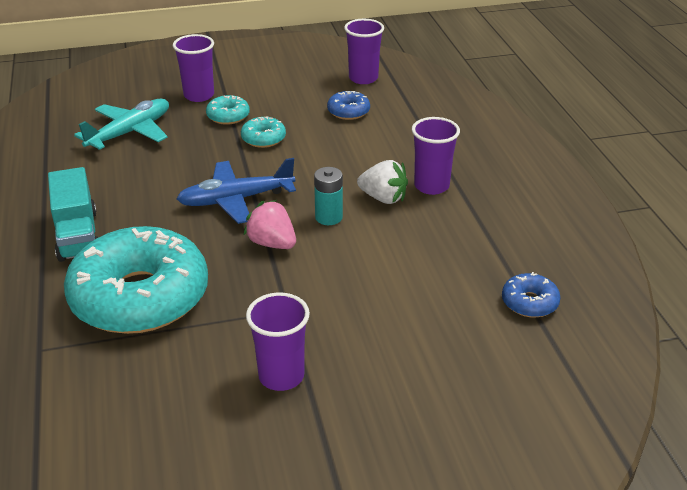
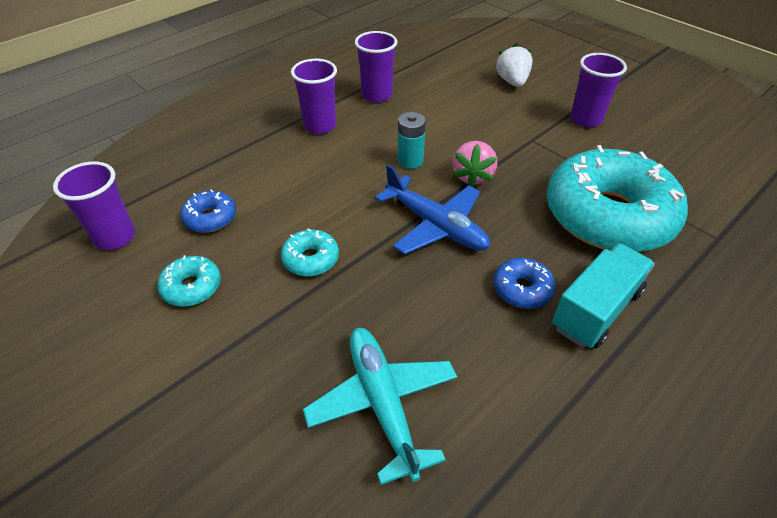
camera: 120 degrees left, 10 degrees up
(130, 132) = (382, 404): turquoise plane -> turquoise plane turned 60 degrees clockwise
(199, 95) = (234, 385): purple cup -> purple cup (376, 95)
(228, 116) = (277, 318): turquoise donut -> turquoise donut (192, 287)
(383, 198) = (358, 143): white strawberry -> white strawberry (512, 82)
(529, 302) = (421, 58): blue donut -> blue donut (522, 289)

